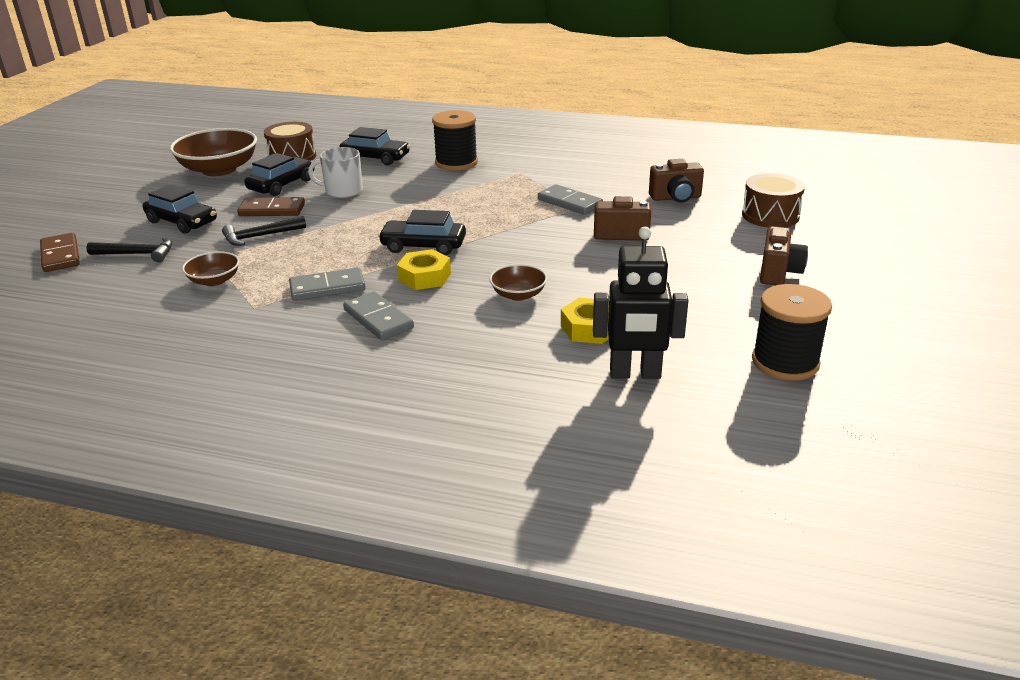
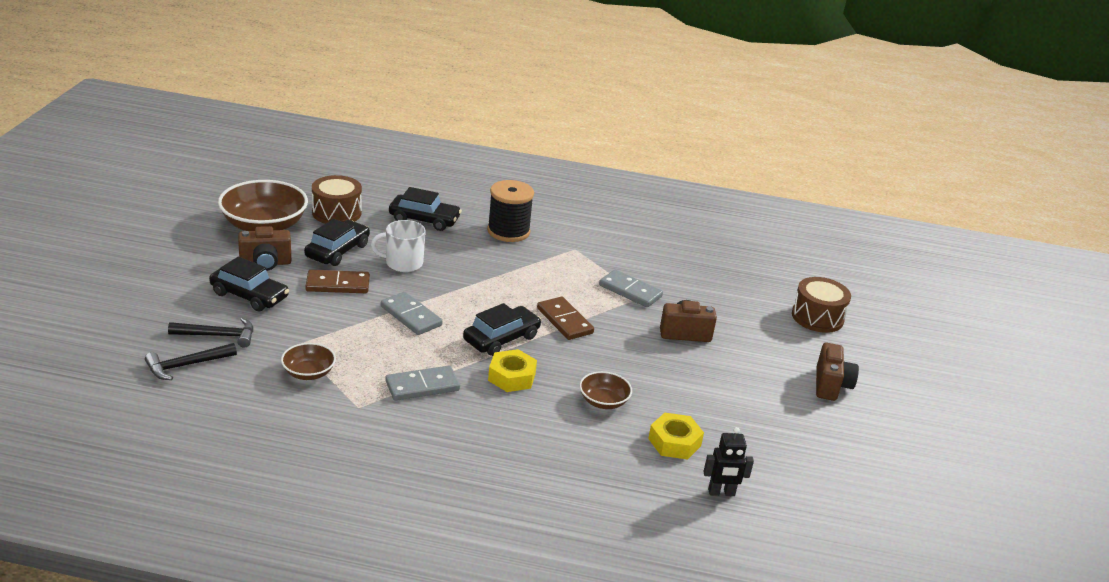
camera: 10 degrees left, 0 degrees up
(61, 255) = (138, 334): brown domino -> brown domino (565, 321)
(260, 236) = (336, 319): black hammer -> black hammer (186, 365)
(378, 319) = (480, 425): grey domino -> grey domino (411, 316)
(423, 246) = (501, 339): black car -> black car turned 135 degrees clockwise
(635, 374) = (721, 493): black robot -> black robot, size x0.60
(676, 198) = (729, 290): brown camera -> brown camera (265, 263)
(785, 362) = (845, 484): black spool -> none

